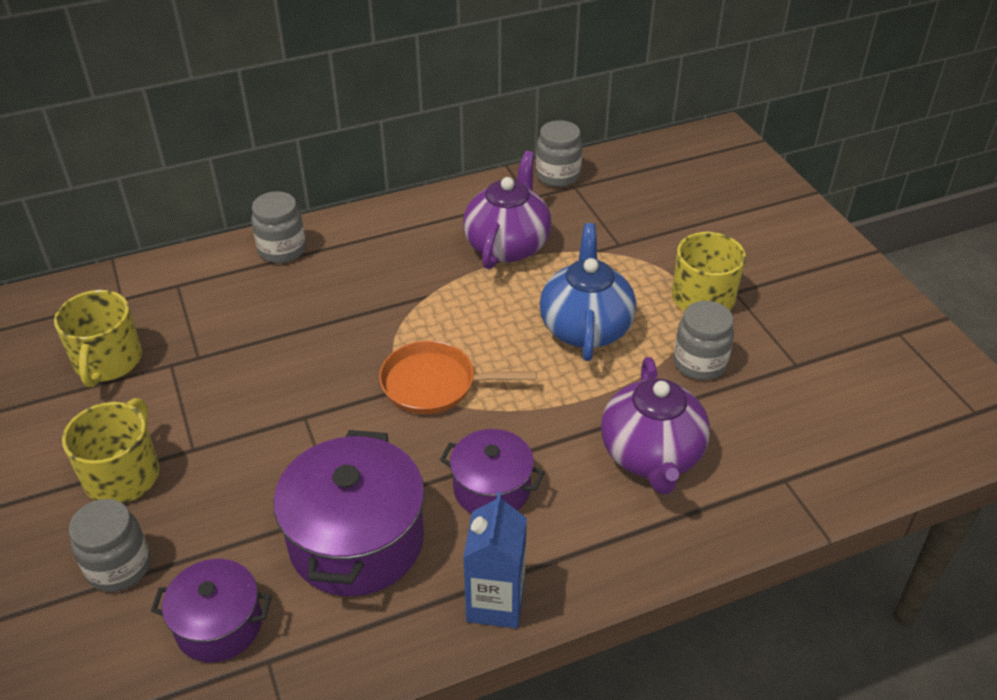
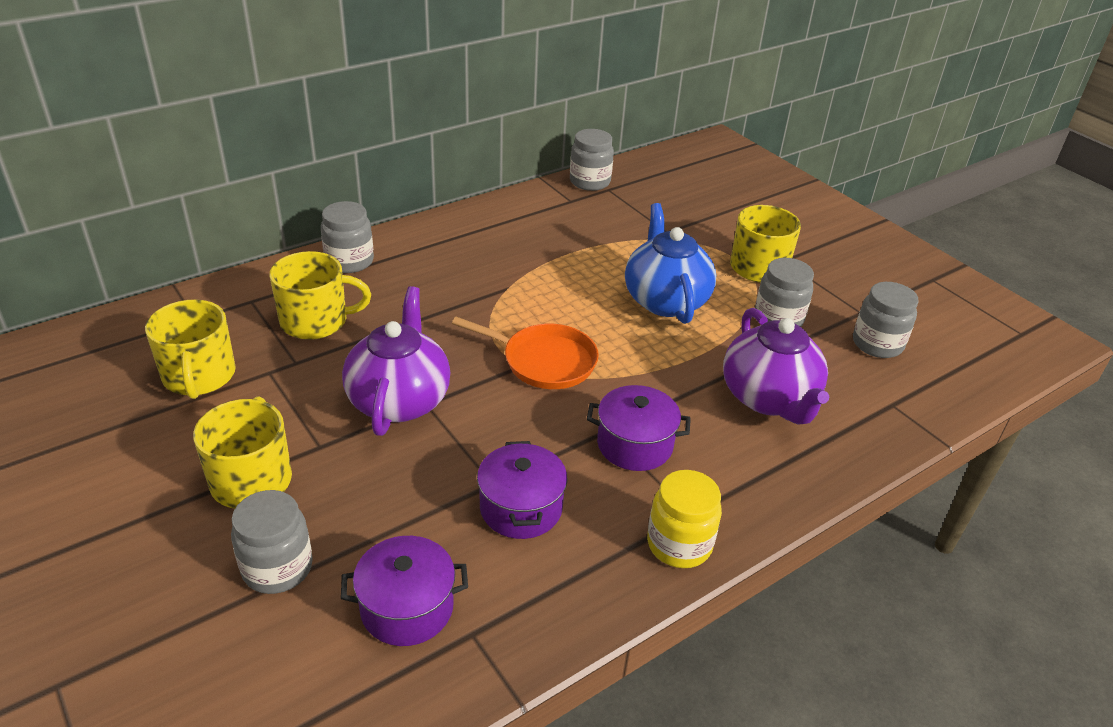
camera: 15 degrees left, 5 degrees down
(230, 314) = (316, 321): none -> yellow mug
(356, 540) = (521, 508): purple pot -> purple pot, size x0.60
(434, 384) = (544, 361): orange pan -> orange pan turned 150 degrees counterclockwise
(495, 603) = (679, 544): blue carton -> yellow jar
(507, 245) = (566, 240): purple teapot -> purple teapot (399, 400)
(798, 406) = (877, 344): none -> grey jar

